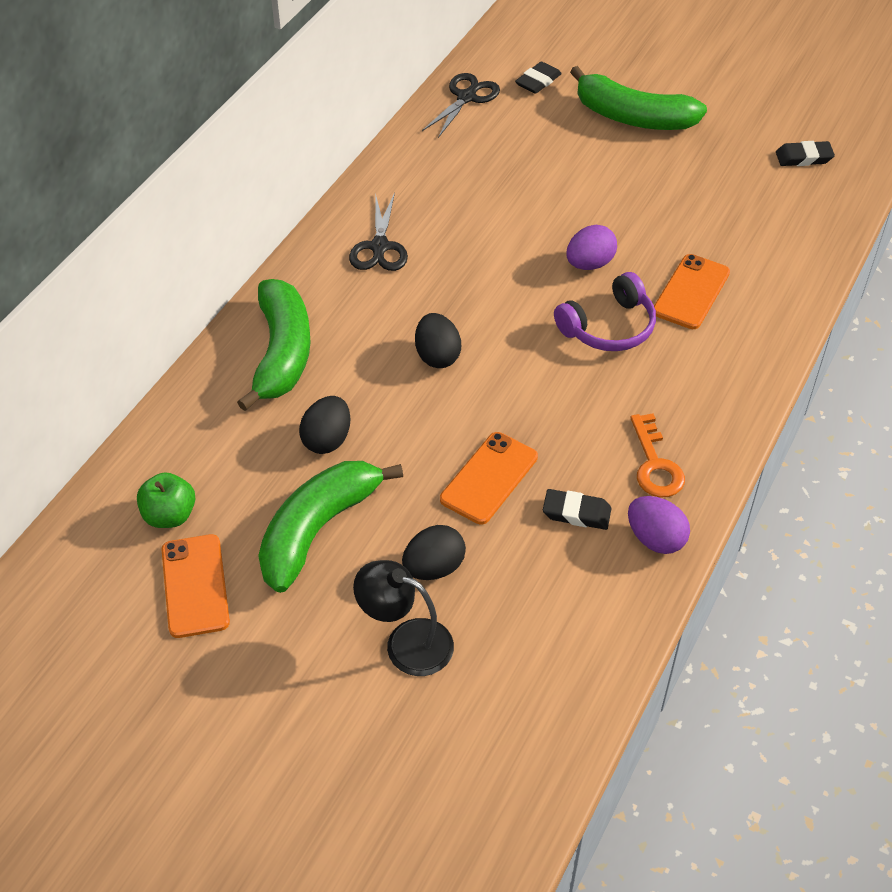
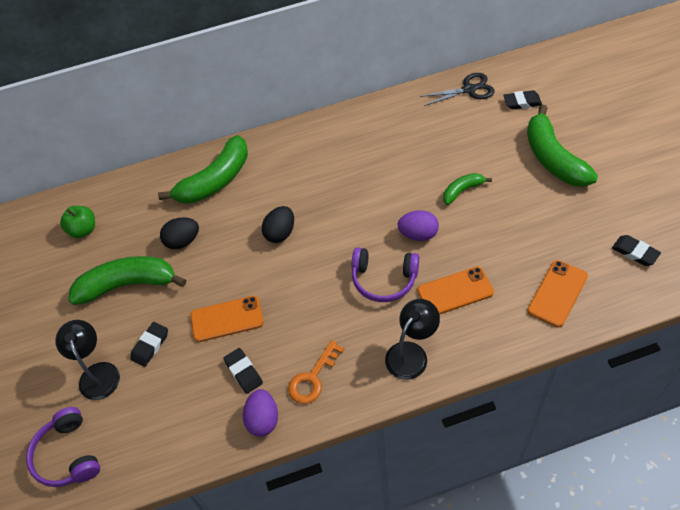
camera: 50 degrees right, 5 degrees up
(195, 586) = (55, 272): orange phone -> orange phone (557, 293)
(379, 247) = (323, 152): black scissors -> none
(434, 568) = (150, 345): black egg -> black eraser
(485, 745) = (68, 455): none -> purple headphones
(582, 197) = (462, 190): none -> green banana
(720, 373) = (411, 353): none -> black lamp

